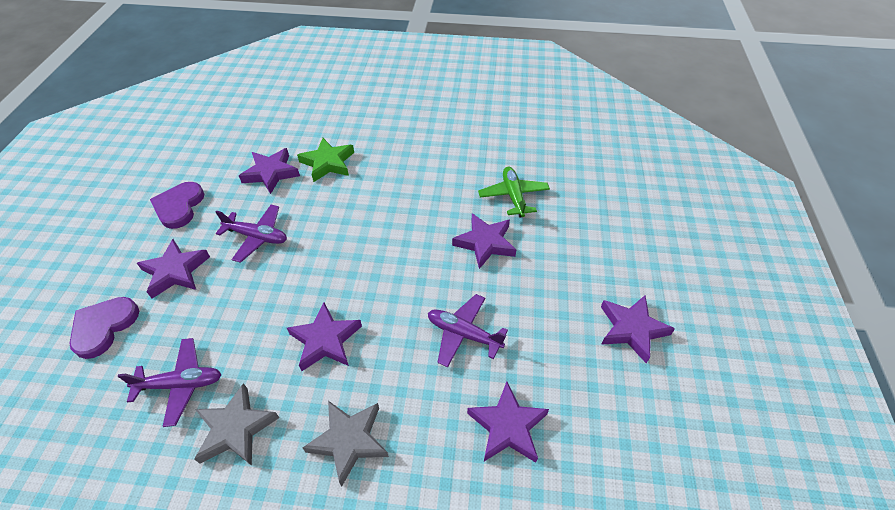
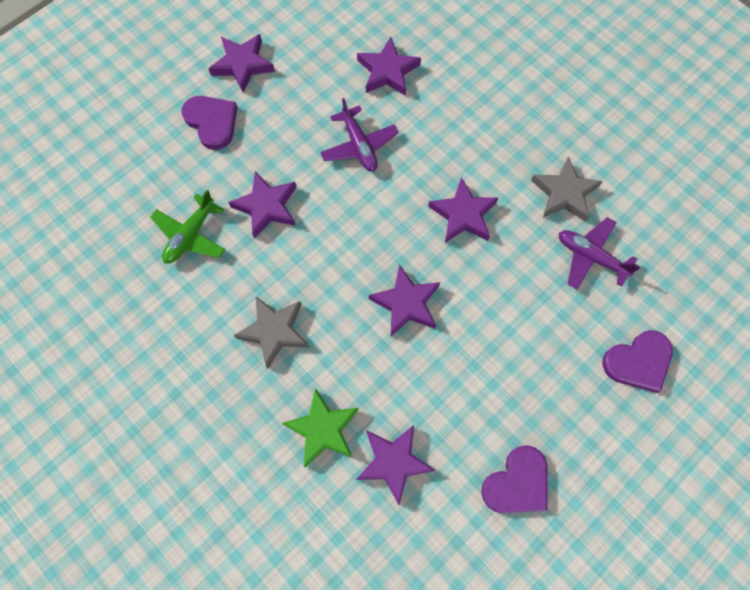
camera: 140 degrees left, 20 degrees up
(175, 271) = (554, 383): purple star -> purple star (406, 303)
(257, 237) = (459, 371): purple plane -> none
(349, 441) = (493, 133): grey star -> grey star (274, 331)
(592, 268) = (212, 122): none -> purple heart

